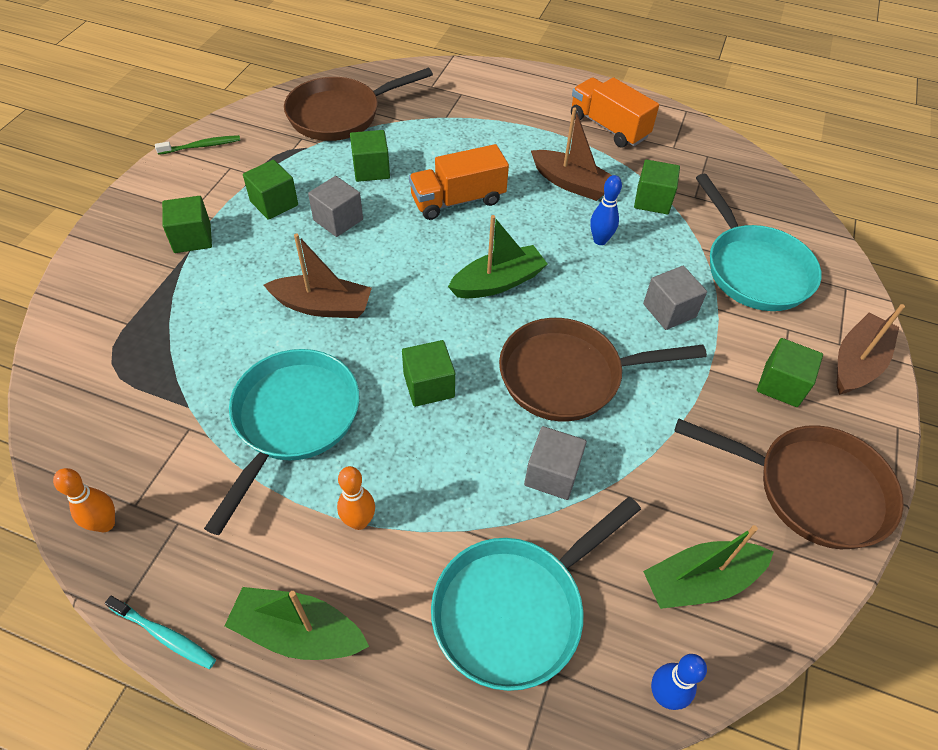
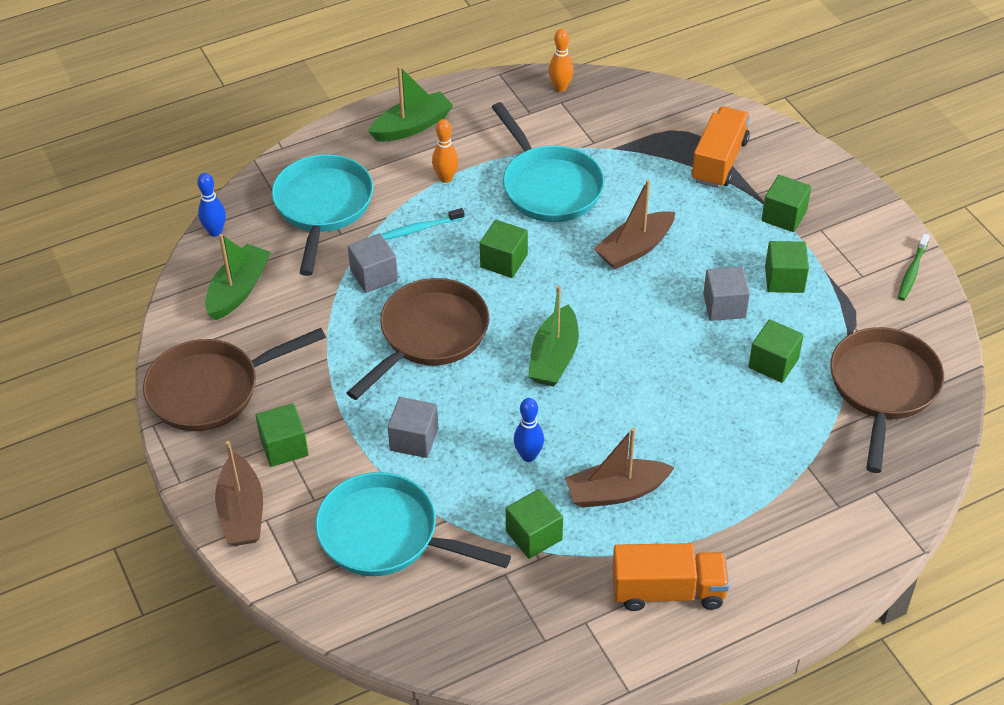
camera: 135 degrees right, 5 degrees down
(164, 635) = (467, 84): turquoise toothbrush -> turquoise toothbrush (420, 228)
(458, 200) = (674, 395): orange truck -> orange truck (719, 161)

